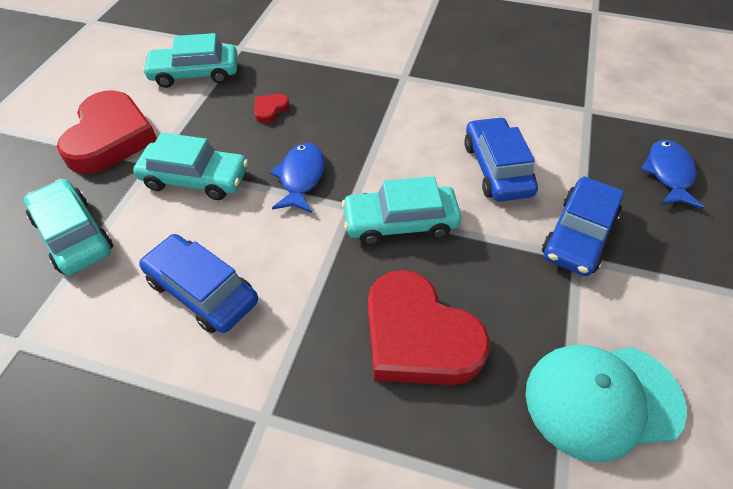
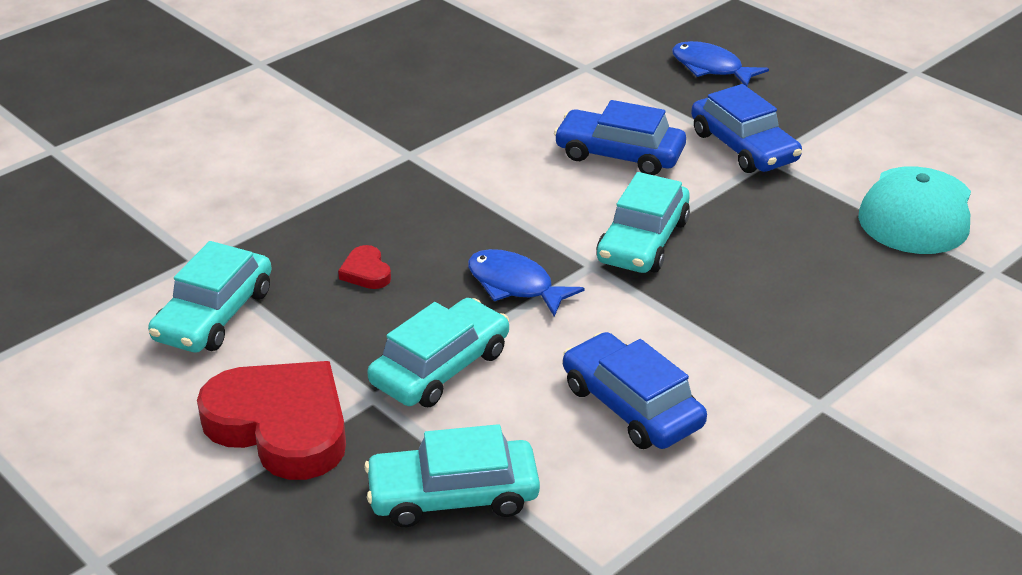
camera: 60 degrees left, 15 degrees down
(202, 291) = (631, 406): blue car -> blue car turned 75 degrees clockwise
(418, 337) = (792, 281): red heart -> none

